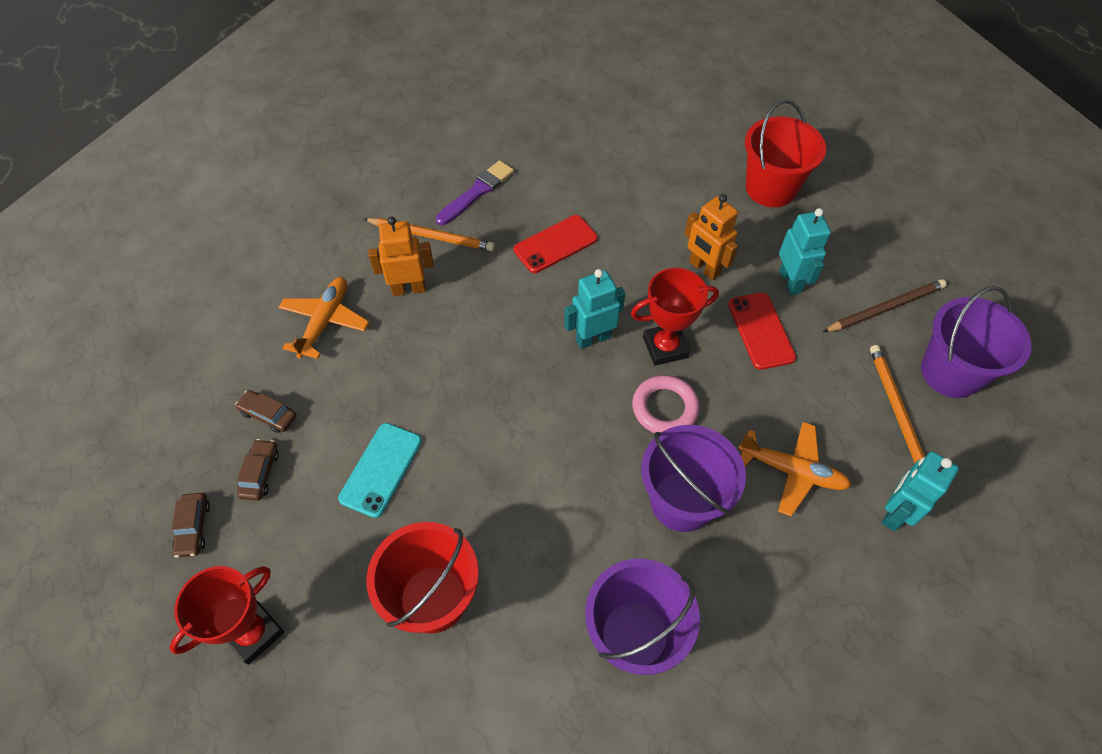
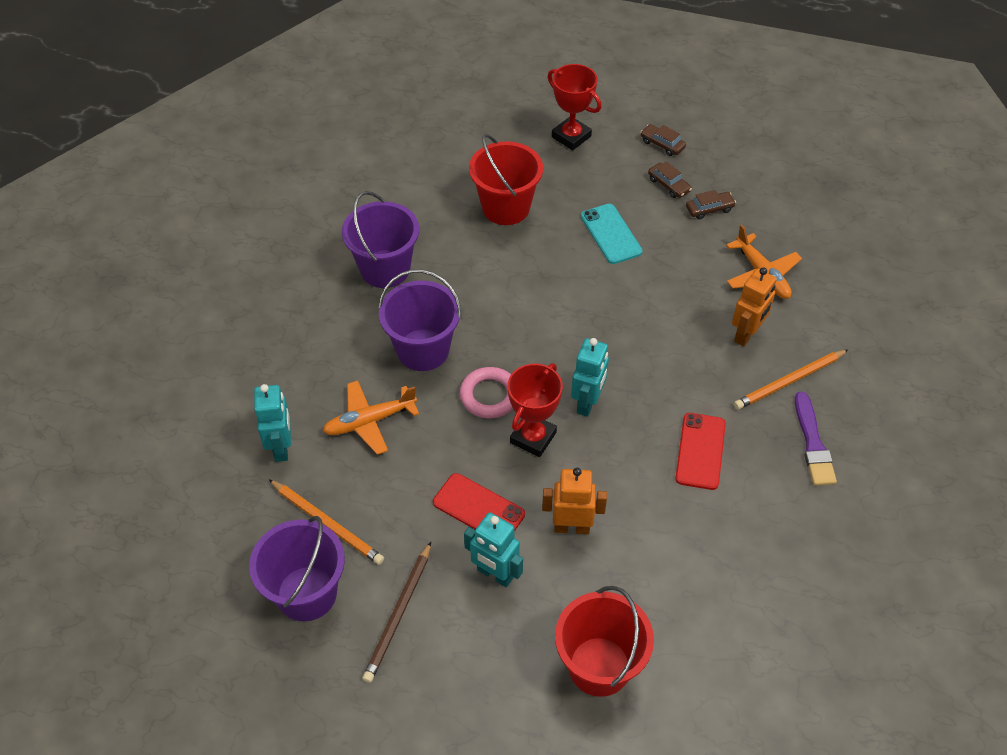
camera: 135 degrees right, 5 degrees down
(254, 633) = (571, 137): red trophy -> red trophy turned 45 degrees counterclockwise

